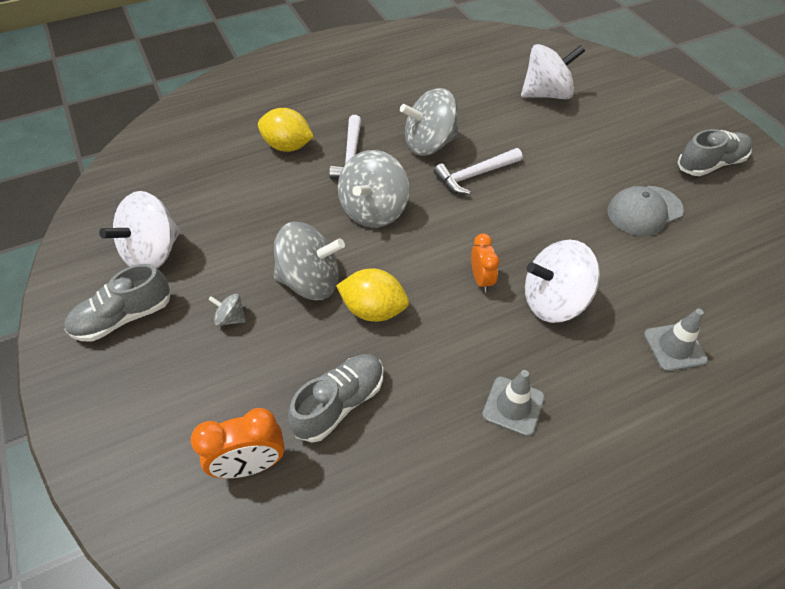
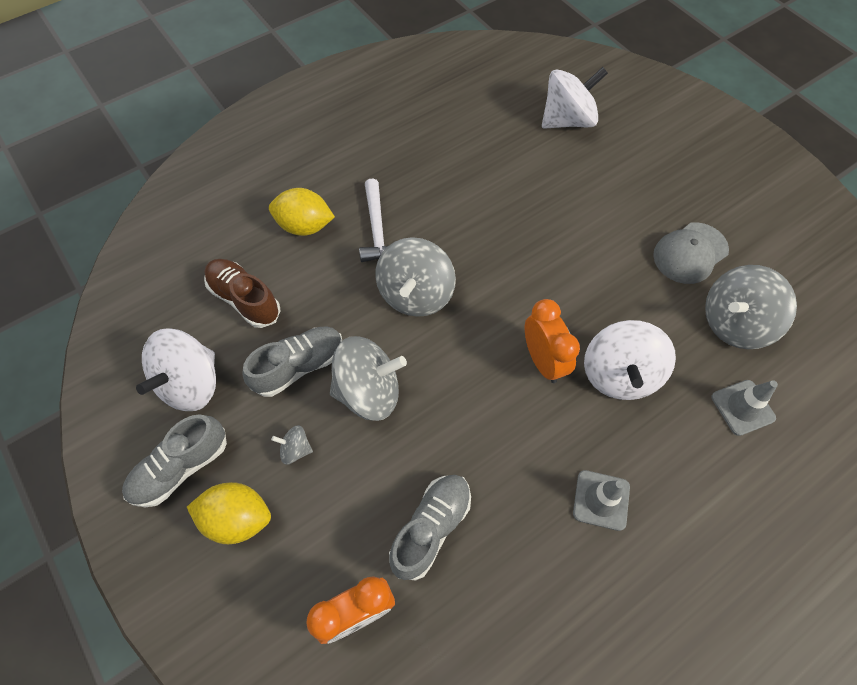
camera: 10 degrees left, 10 degrees up
(219, 194) = (244, 299): none -> brown shoe
(373, 310) = (441, 414): yellow lemon -> yellow lemon (238, 518)
(429, 144) = (457, 202): grey spinning top -> grey spinning top (734, 323)
(475, 175) = (512, 234): white hammer -> none
(481, 279) = (543, 361): orange clock -> orange clock, size x1.50
(554, 301) = (619, 374): white spinning top -> white spinning top turned 60 degrees counterclockwise
(710, 164) = (746, 186): grey shoe -> grey shoe (299, 366)

